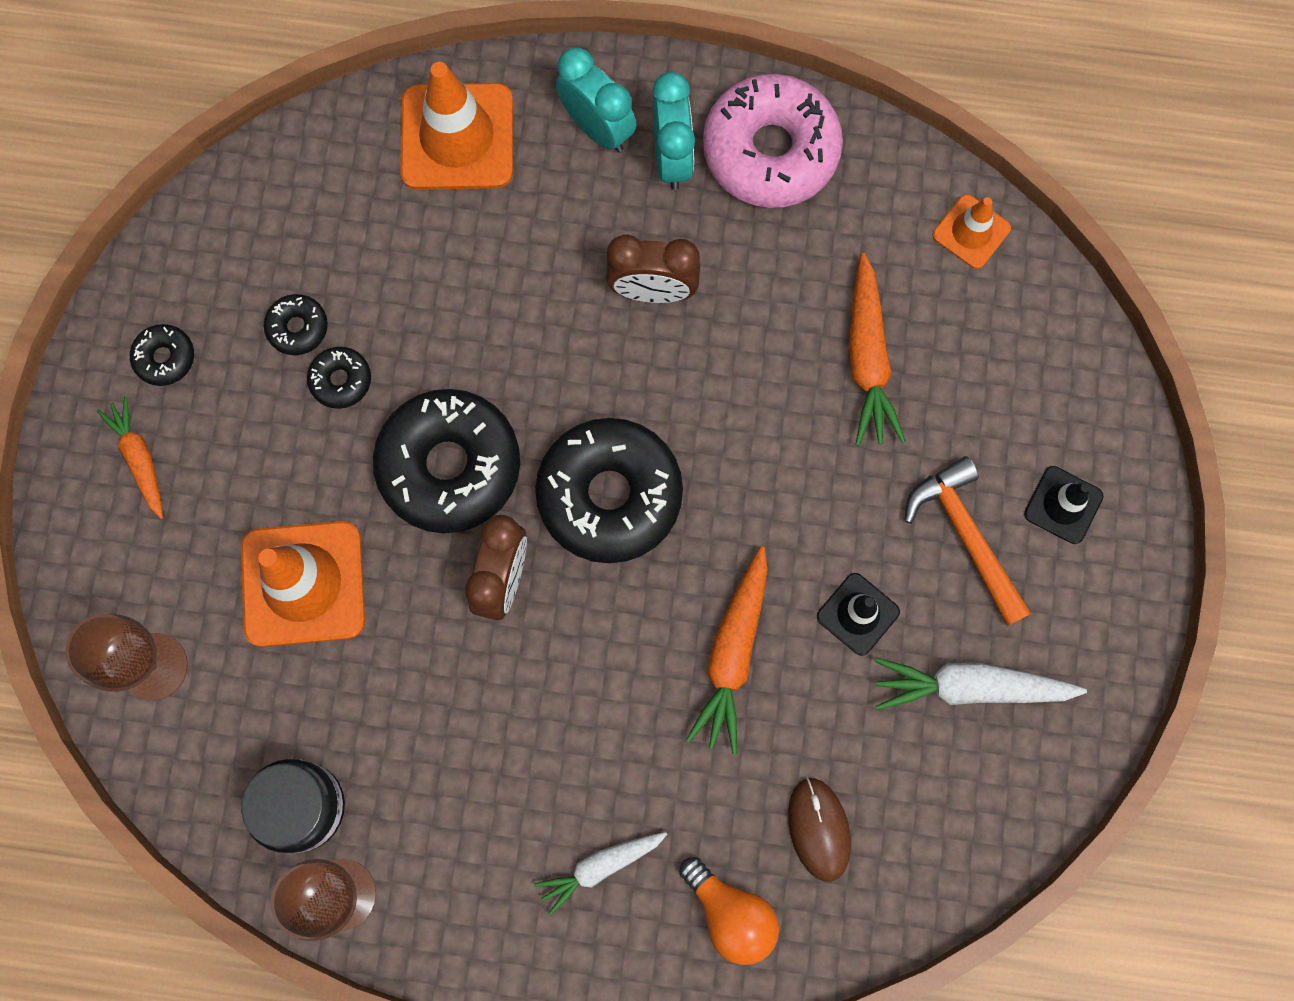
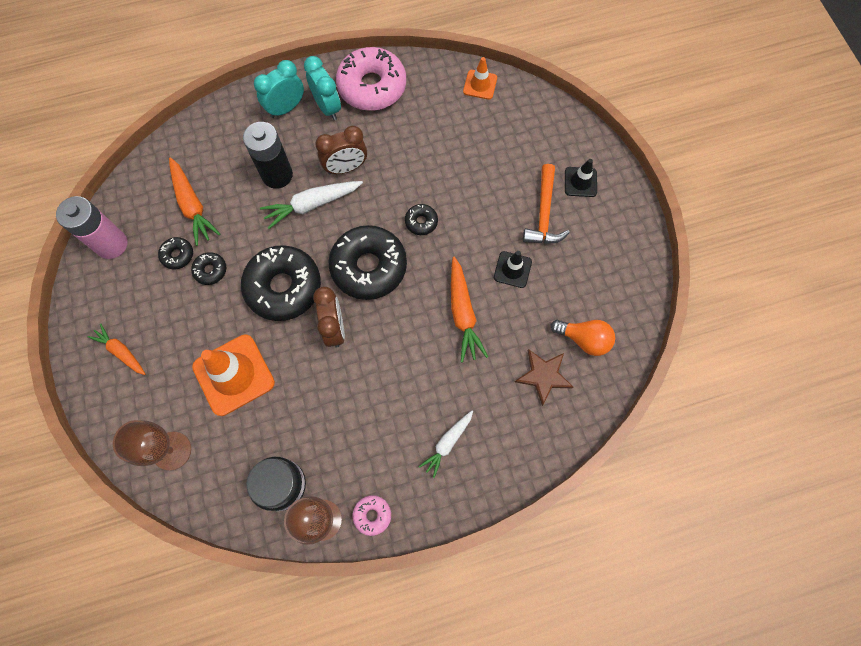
camera: 25 degrees left, 5 degrees down
(165, 358) = (114, 298): black donut -> black donut (421, 222)
(197, 259) = (111, 244): none -> pink battery
(424, 926) = (372, 515): none -> pink donut
(457, 137) = (219, 138): orange traffic cone -> none
(527, 252) = (277, 175): none -> black battery
(597, 128) = (286, 108): turquoise clock -> turquoise clock turned 60 degrees counterclockwise
(730, 914) = (522, 436): orange light bulb -> orange light bulb (584, 339)
(818, 829) = (544, 376): brown mouse -> brown star
(867, 359) = (460, 156): orange carrot -> orange carrot (192, 205)
(965, 536) = (544, 214): orange hammer -> orange hammer turned 120 degrees counterclockwise
(970, 687) = (580, 279): white carrot -> white carrot (312, 205)

